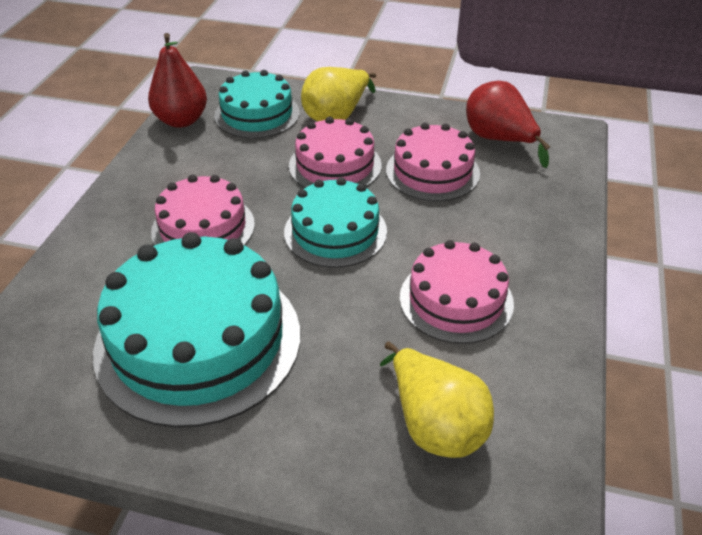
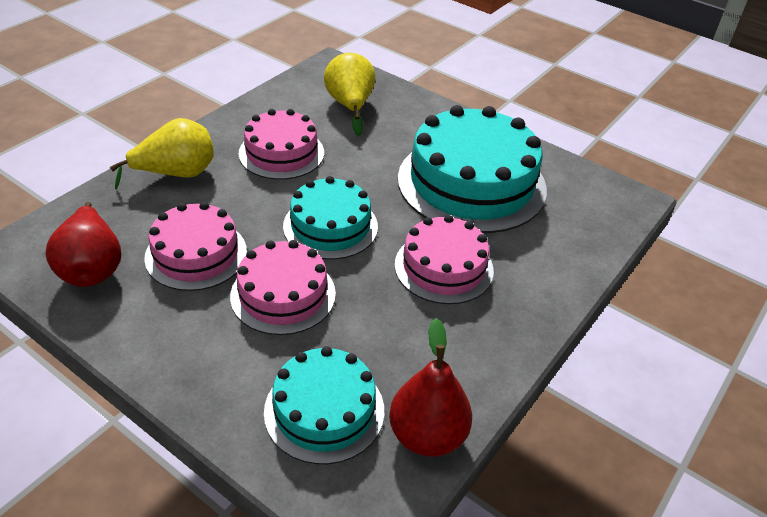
camera: 160 degrees left, 0 degrees up
(337, 116) = (228, 369): yellow pear -> yellow pear (176, 174)

